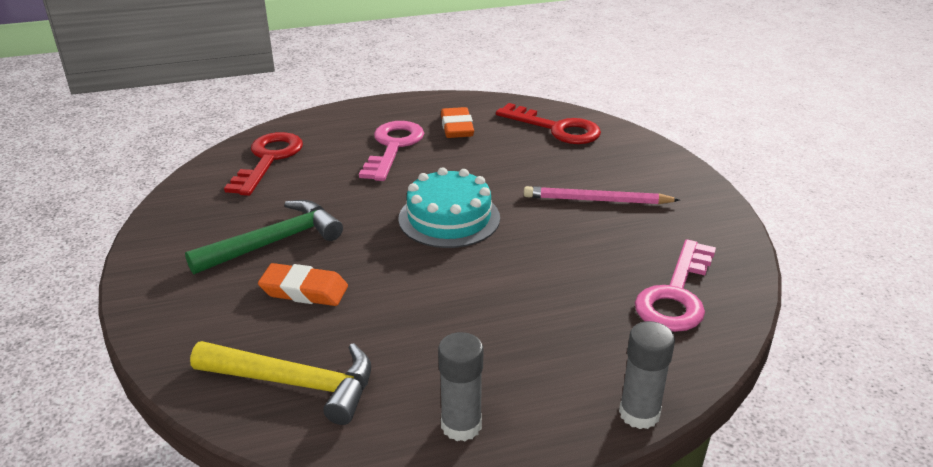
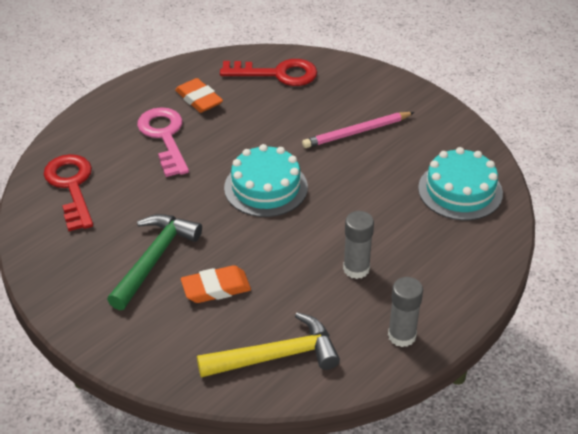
camera: 30 degrees left, 10 degrees up
(639, 413) = (494, 282): grey glue stick -> grey glue stick (356, 269)
(676, 295) = (460, 190): pink key -> turquoise cake

